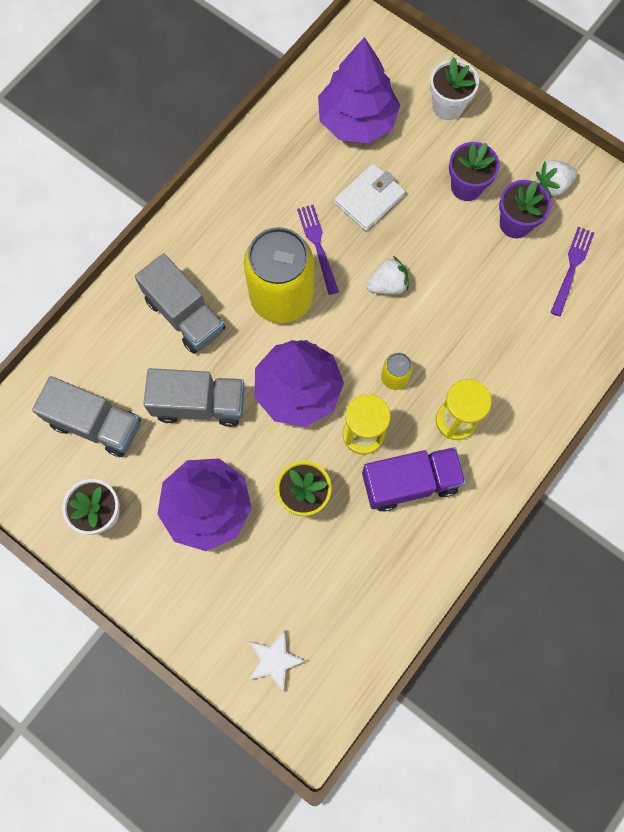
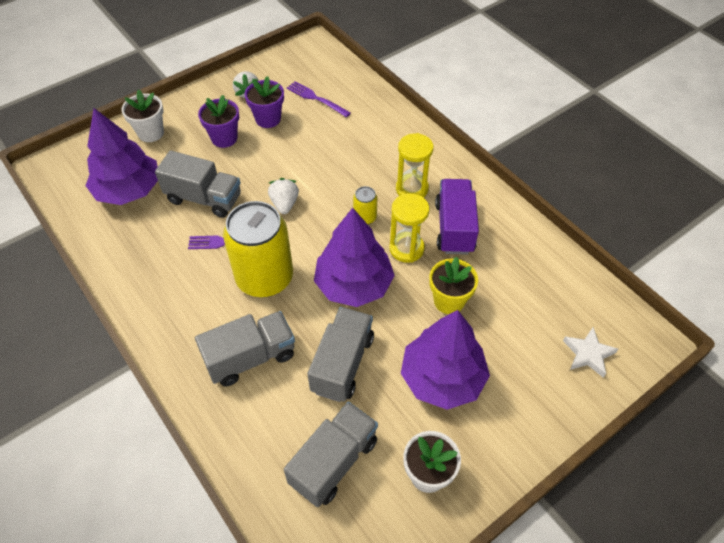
camera: 75 degrees left, 20 degrees down
(369, 199) = (204, 198): white wallet -> grey truck

